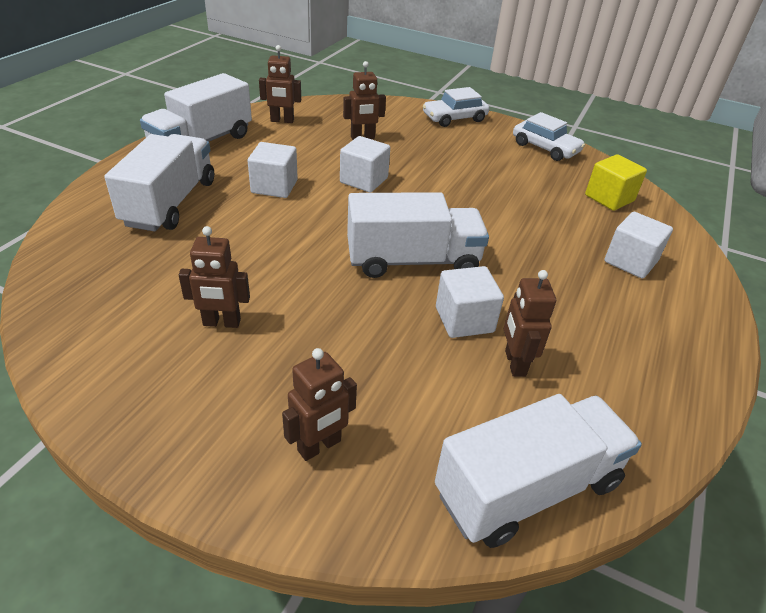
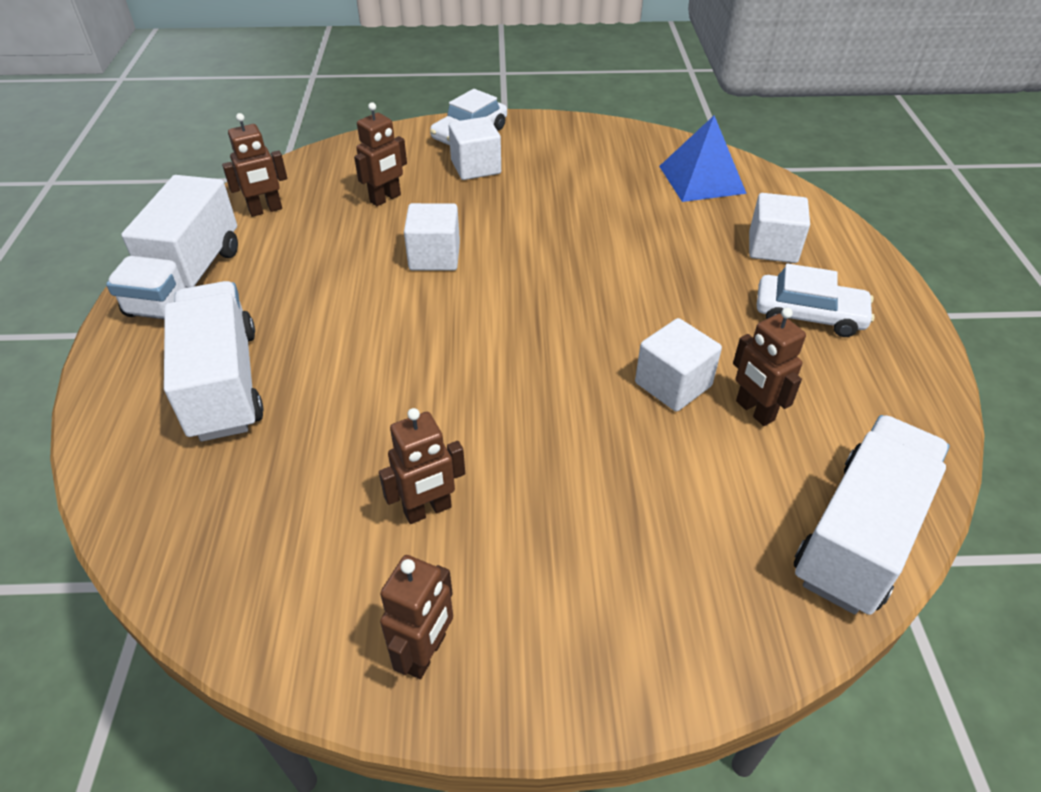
camera: 25 degrees left, 5 degrees up
(274, 186) = (336, 307): white cube -> white cube (476, 167)
(319, 446) = (649, 596): brown robot -> brown robot (425, 653)
(413, 261) = (569, 338): white truck -> none
(545, 148) = (595, 139): white car -> white car (809, 315)
(609, 198) = (701, 179): yellow cube -> blue pyramid

